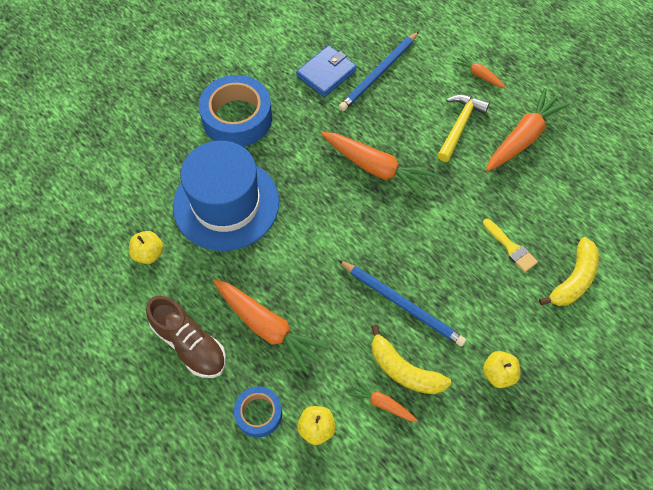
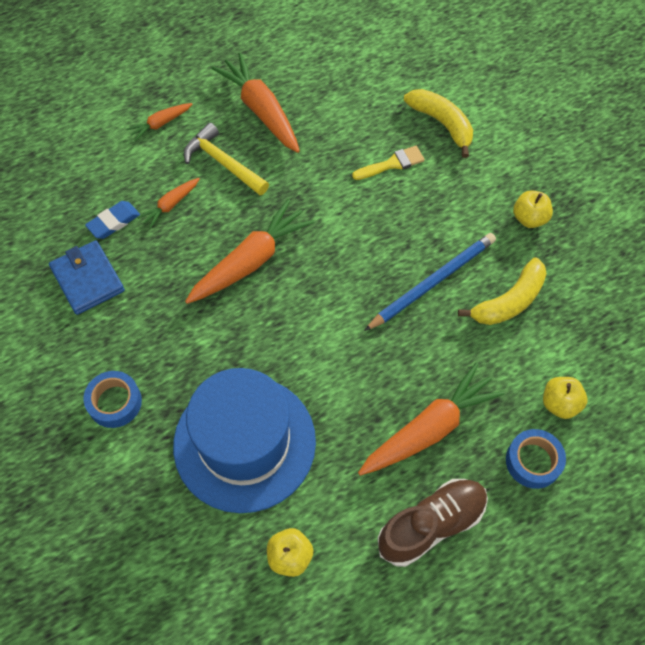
camera: 75 degrees left, 0 degrees up
(237, 118) = (115, 402): blue tape -> blue tape, size x0.55
(379, 73) = (113, 222): blue pencil -> blue eraser
(382, 404) = (542, 332): orange carrot -> orange carrot (170, 205)

